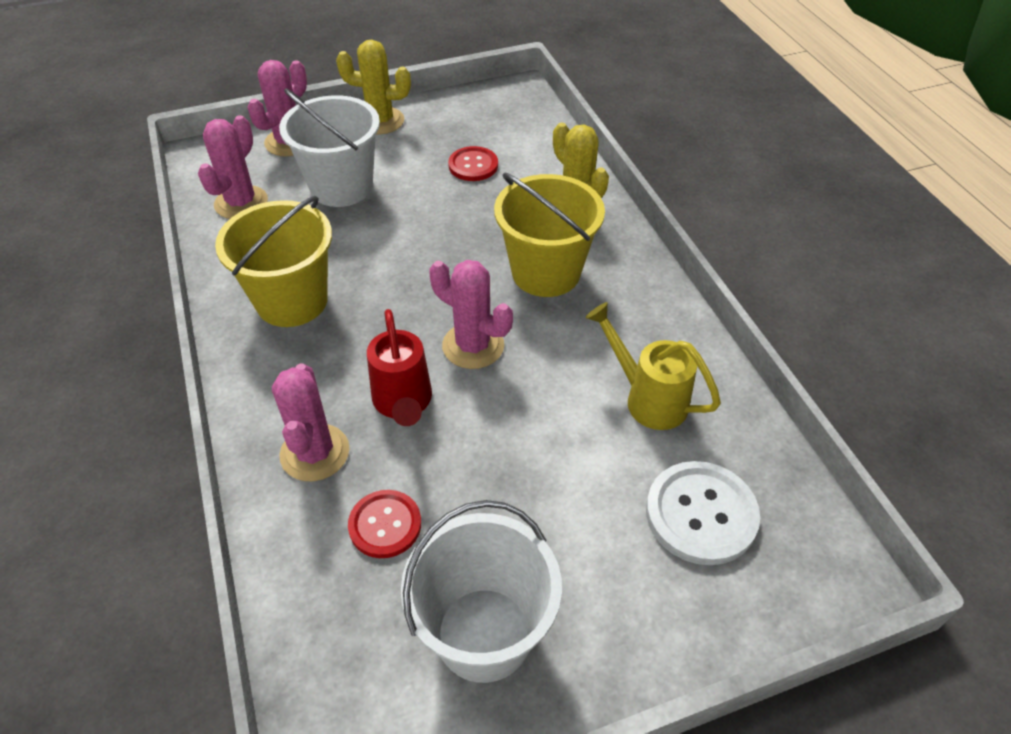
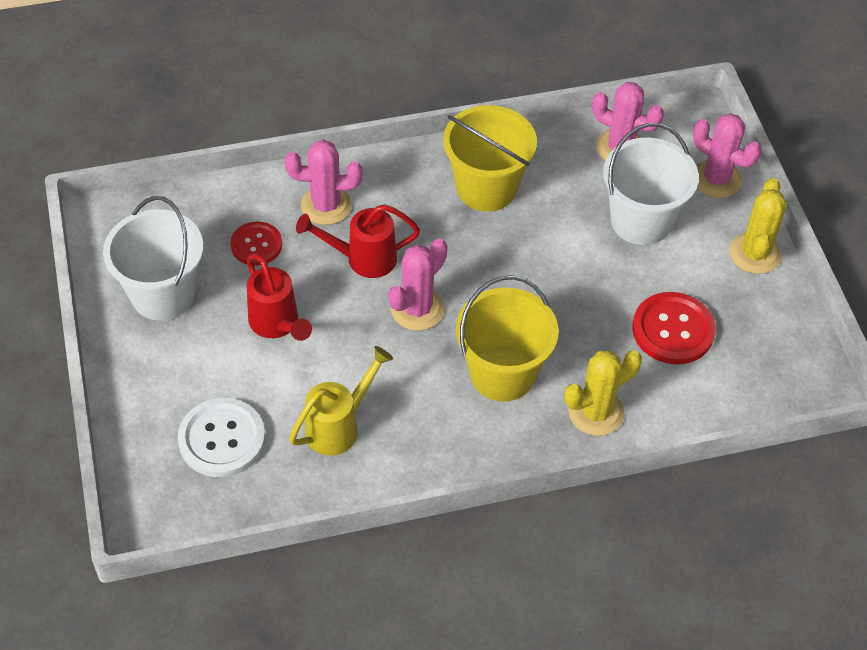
camera: 95 degrees right, 5 degrees up
(473, 165) = (673, 330): red button -> red button, size x1.54
(516, 479) = (277, 325): none -> red watering can

